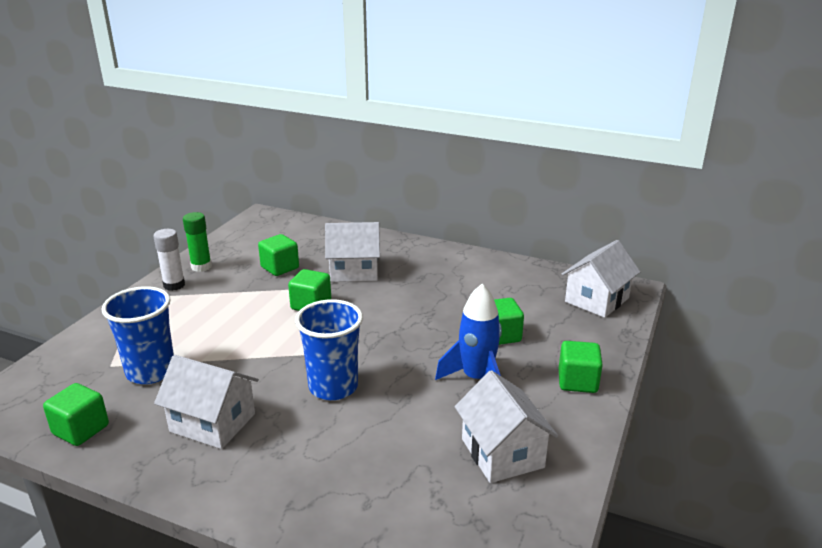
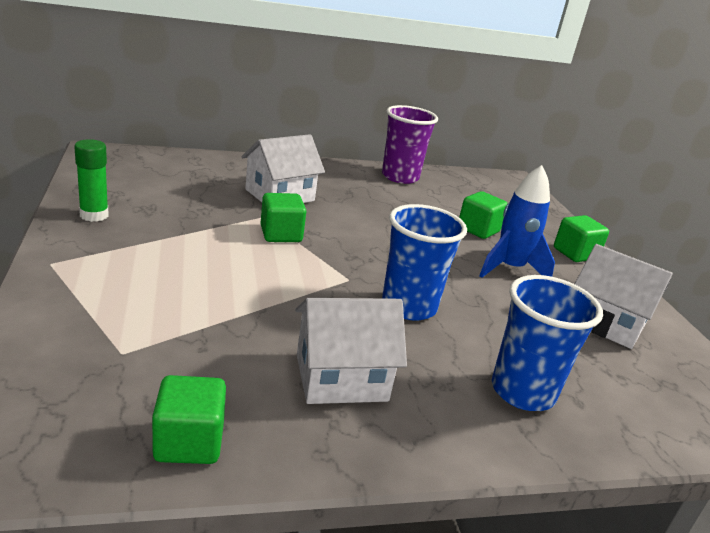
camera: 40 degrees left, 0 degrees up
(150, 371) = (189, 345): blue cup -> blue cup (522, 392)
(174, 285) = (84, 241): white glue stick -> none
(280, 268) = (195, 203): green cube -> none
(493, 269) = (400, 177): none -> purple cup
(596, 300) = (504, 190): white house -> none

